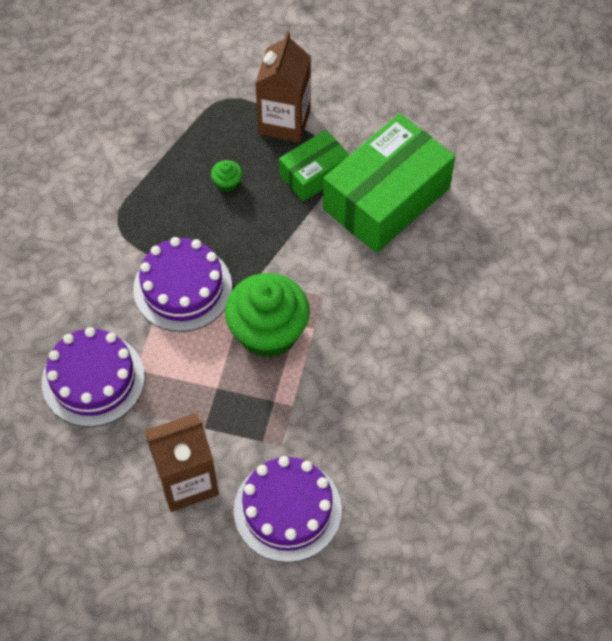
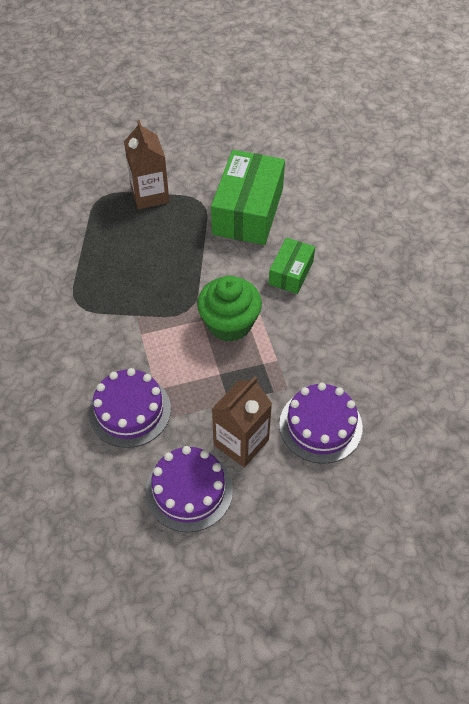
camera: 30 degrees left, 5 degrees down
(182, 288) = (152, 323): purple cake -> purple cake (189, 490)
(227, 183) = (137, 247): green cupcake -> none
(314, 174) = (191, 217): green box -> green box (291, 273)

